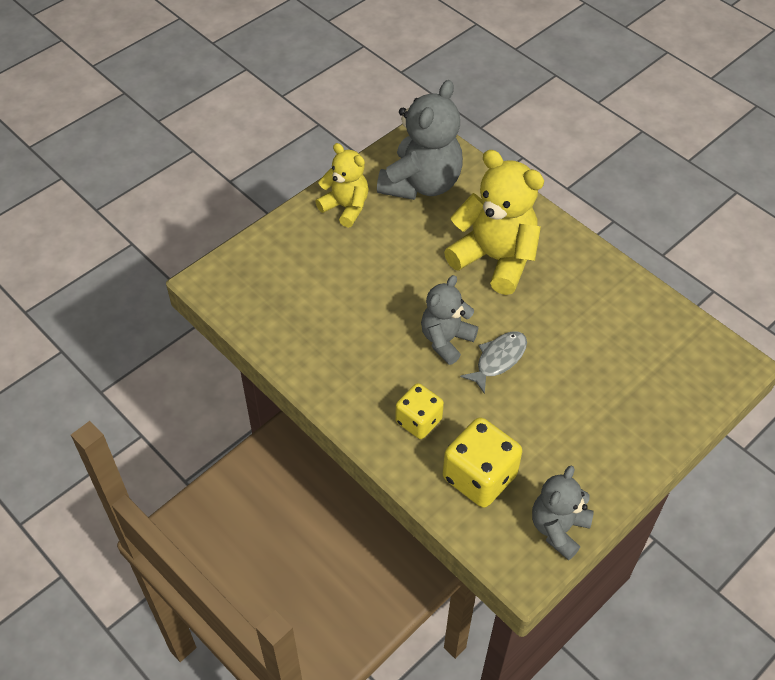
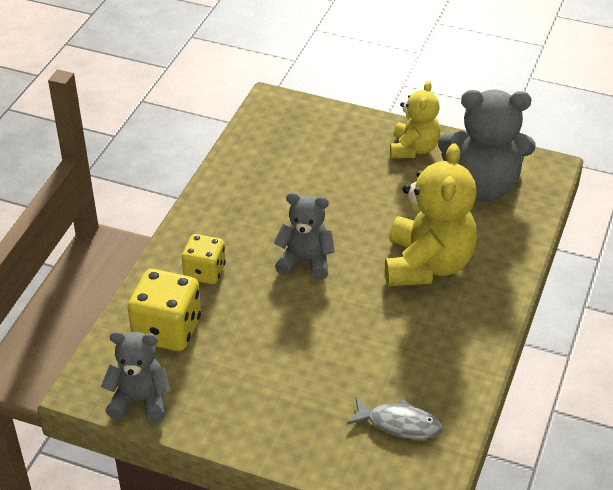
camera: 65 degrees right, 10 degrees down
(498, 360) = (306, 303): grey fish -> grey fish (399, 424)

